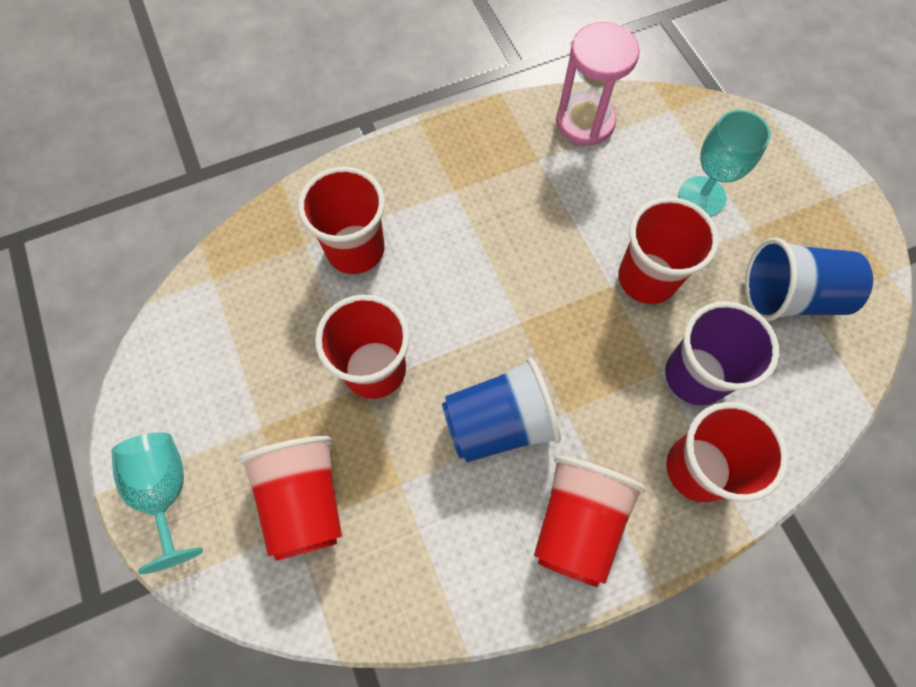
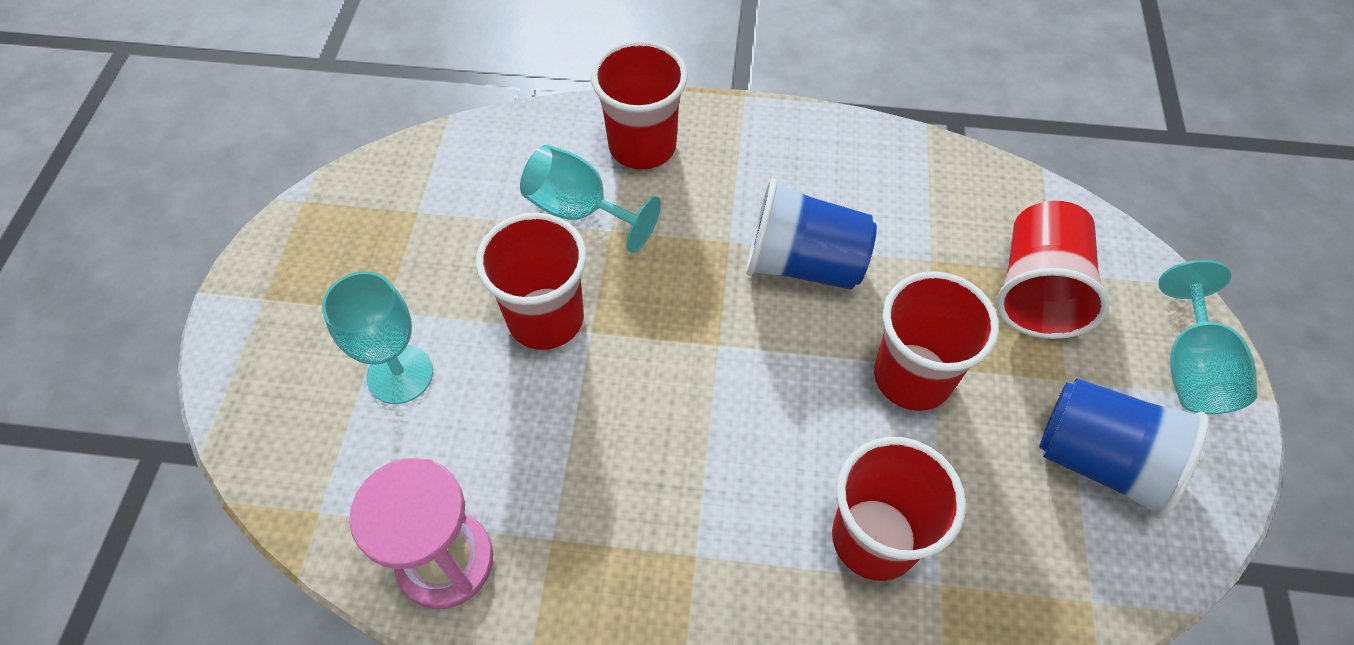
camera: 150 degrees left, 10 degrees down
(577, 522) = (779, 159): red cup -> none
(695, 376) = (580, 211): purple cup -> turquoise goblet
(790, 296) = (420, 229): blue cup -> blue cup (1101, 460)

